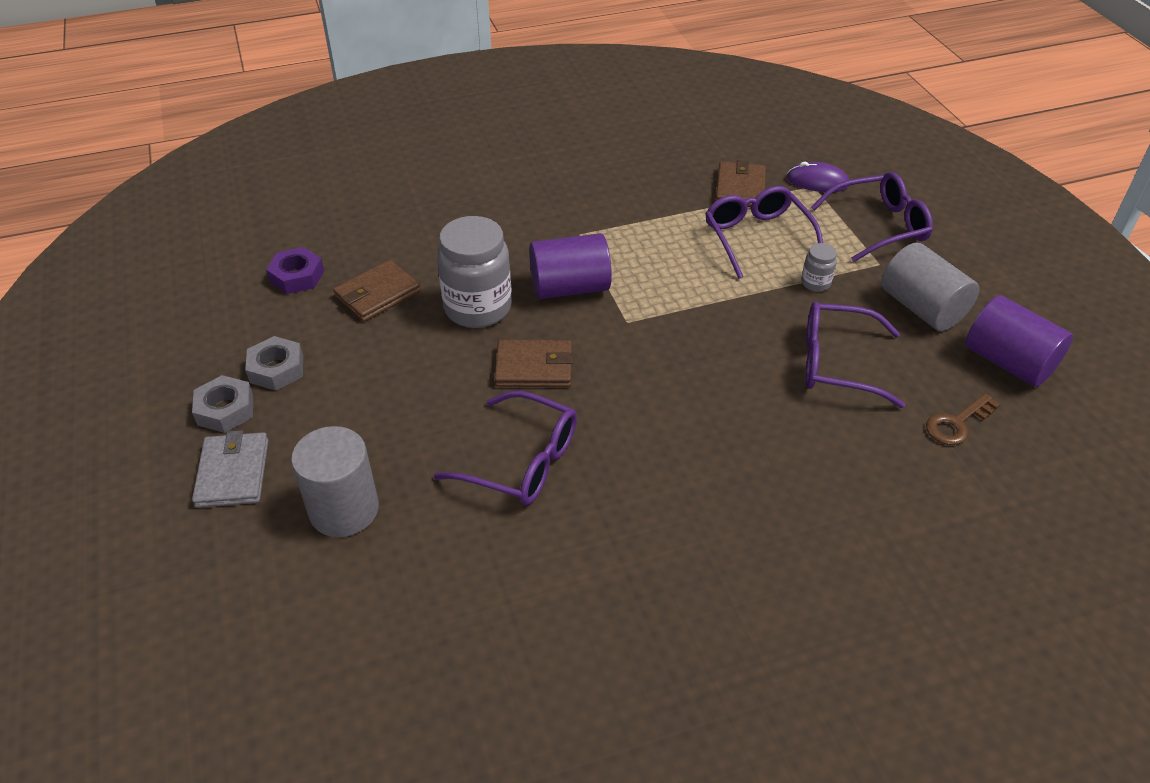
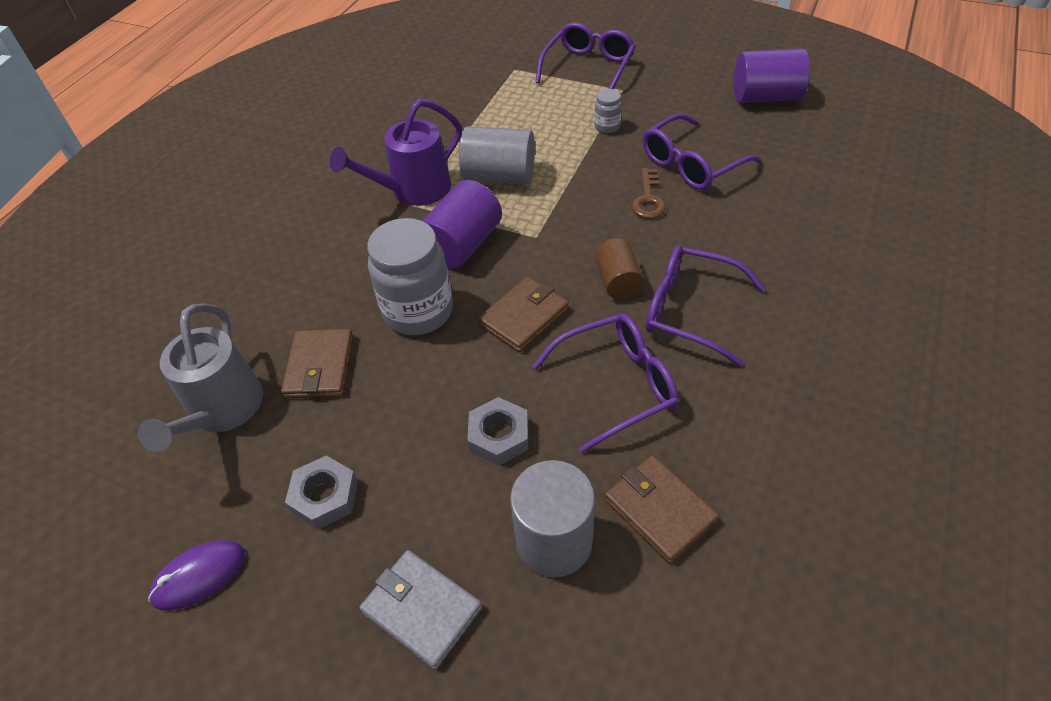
camera: 45 degrees left, 5 degrees up
(225, 410) = (331, 570): grey nut -> grey nut (499, 436)
(297, 276) = (222, 411): purple nut -> grey watering can
(595, 225) = (413, 190): none -> purple watering can
(633, 399) = (618, 281): none -> brown cylinder
(740, 188) = (472, 100): brown wallet -> brown wallet (659, 510)
(757, 238) = (531, 123): purple glasses -> purple glasses (690, 310)
(817, 181) = (513, 64): purple mouse -> purple mouse (199, 576)
(922, 308) = (682, 99): grey cylinder -> grey cylinder (499, 176)
(957, 423) = (795, 149): brown key -> brown key (648, 199)

